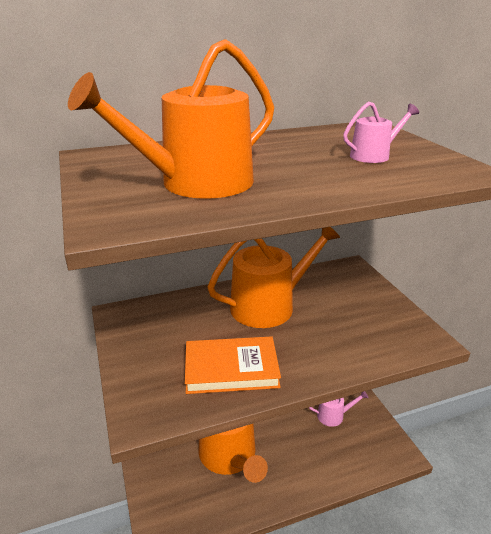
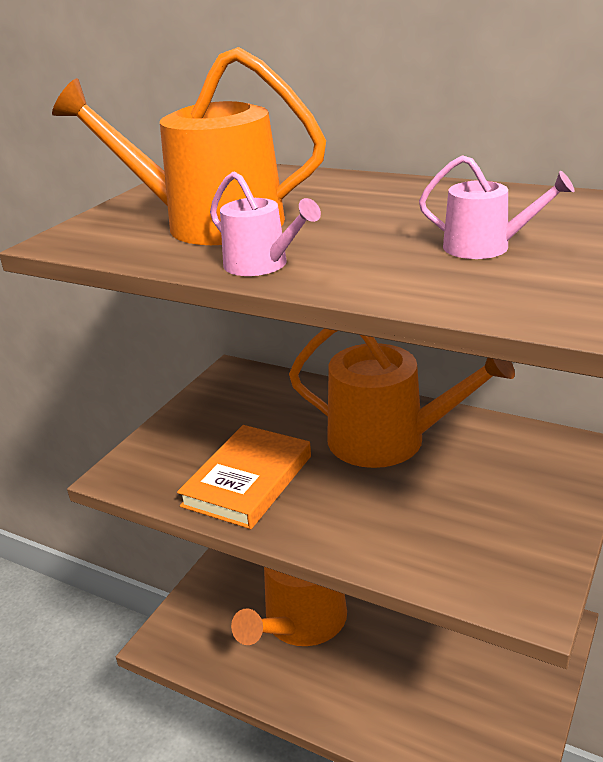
camera: 50 degrees right, 0 degrees up
(231, 368) = (248, 481): orange book -> orange book turned 75 degrees clockwise
(334, 415) = (476, 672): pink watering can -> pink watering can (261, 265)

